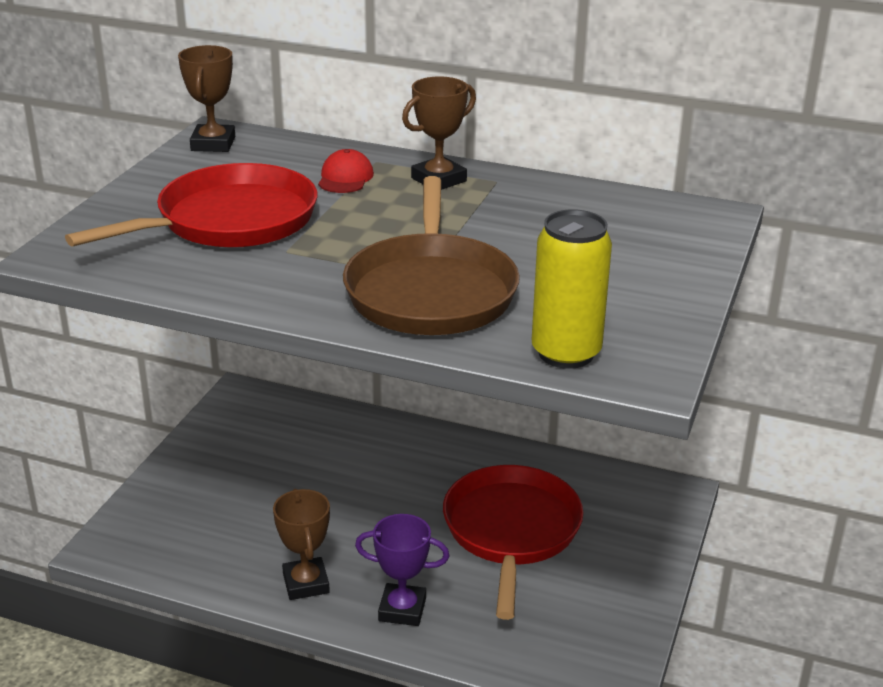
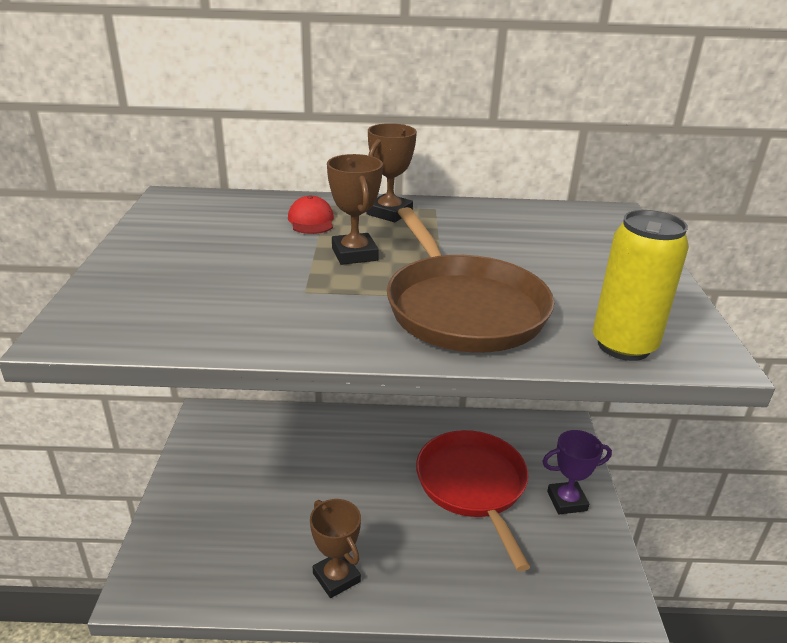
camera: 20 degrees left, 0 degrees up
(213, 144) = (174, 207): brown trophy -> brown trophy (354, 254)
(230, 221) = (233, 271): red pan -> none
(402, 609) = (427, 580): purple trophy -> purple trophy (567, 501)

